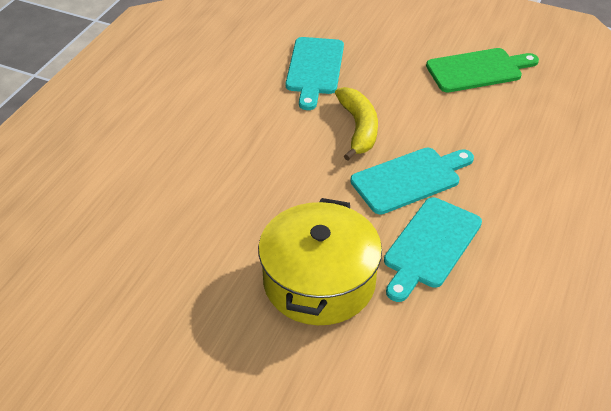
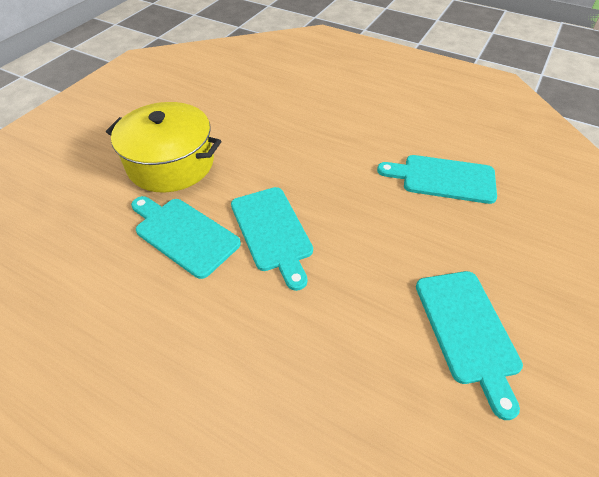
camera: 95 degrees right, 5 degrees up
(358, 128) = (349, 202): yellow banana -> none
(478, 70) = (467, 330): green cutting board -> turquoise cutting board

